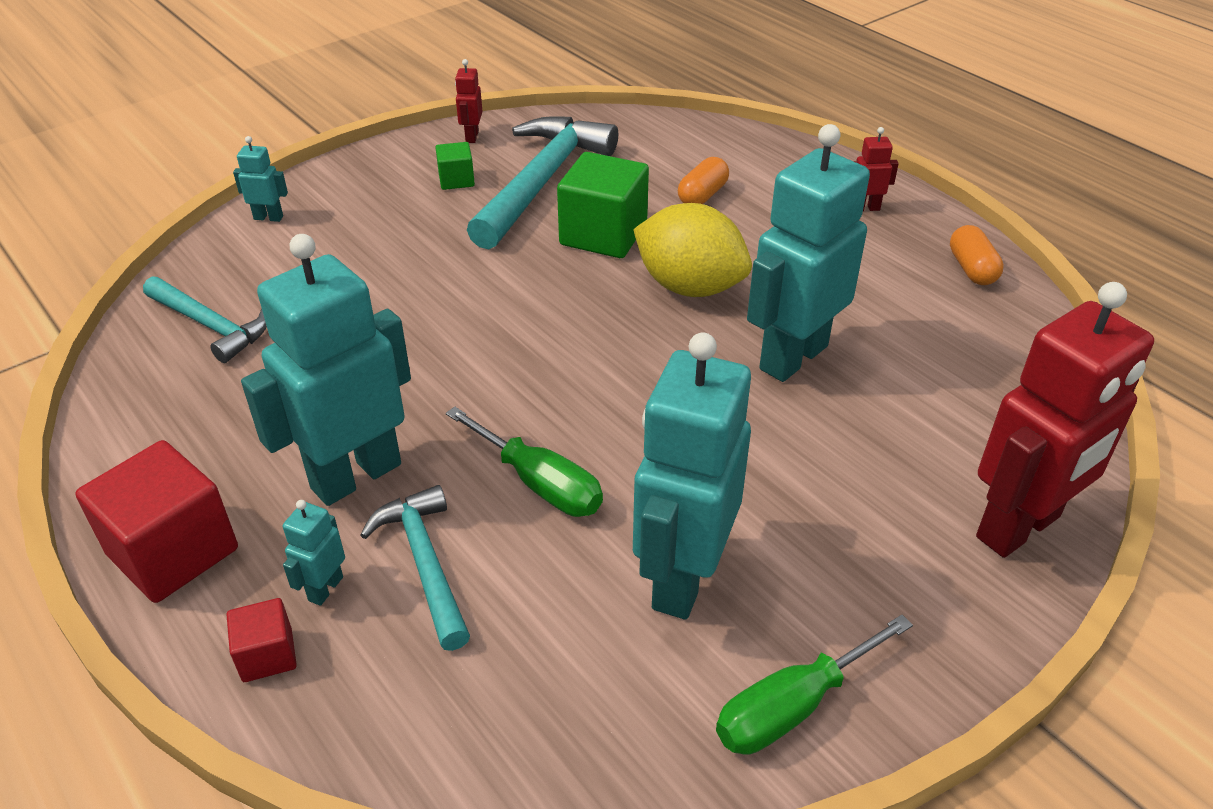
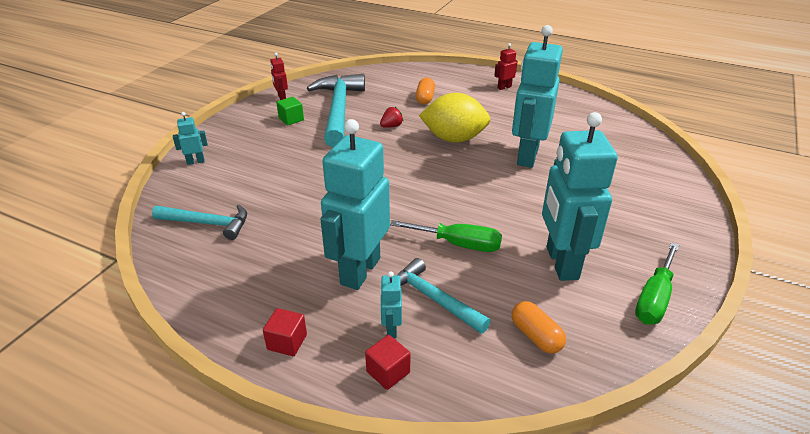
camera: 25 degrees left, 5 degrees down
(173, 552) = (287, 342): red cube -> red cube, size x0.51
(603, 234) = (391, 126): green cube -> red strawberry
(971, 269) = (570, 101): orange capsule -> orange capsule (536, 336)
(1019, 528) = (677, 196): red robot -> none

